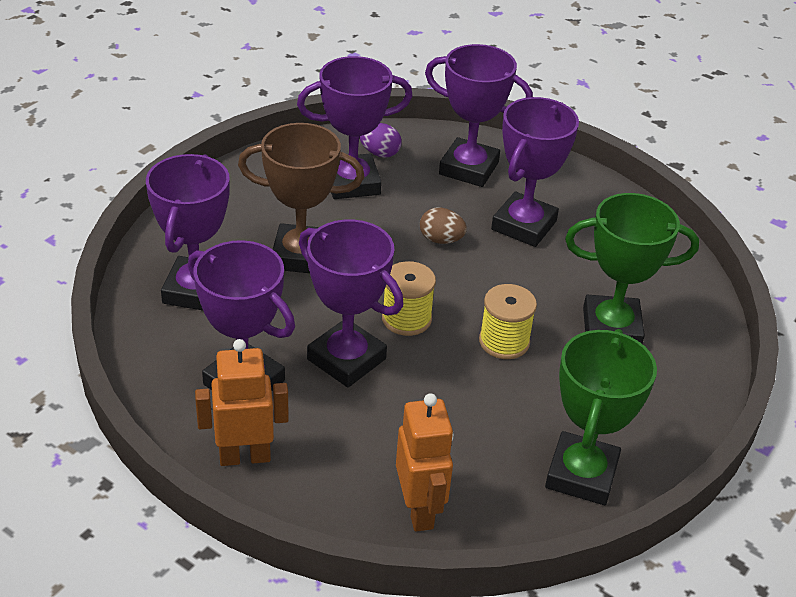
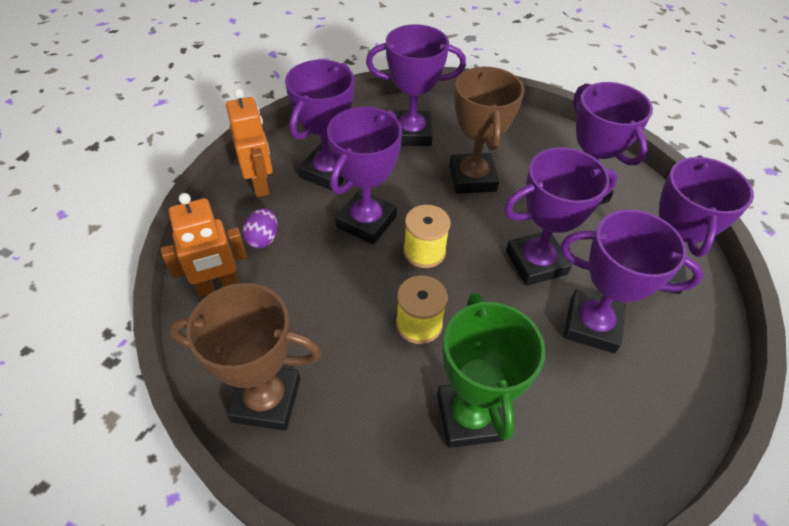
camera: 80 degrees right, 10 degrees up
(379, 153) = (632, 205): purple egg -> purple egg (263, 238)
(441, 240) = (536, 262): brown egg -> purple trophy
(581, 474) = (266, 400): green trophy -> brown trophy

